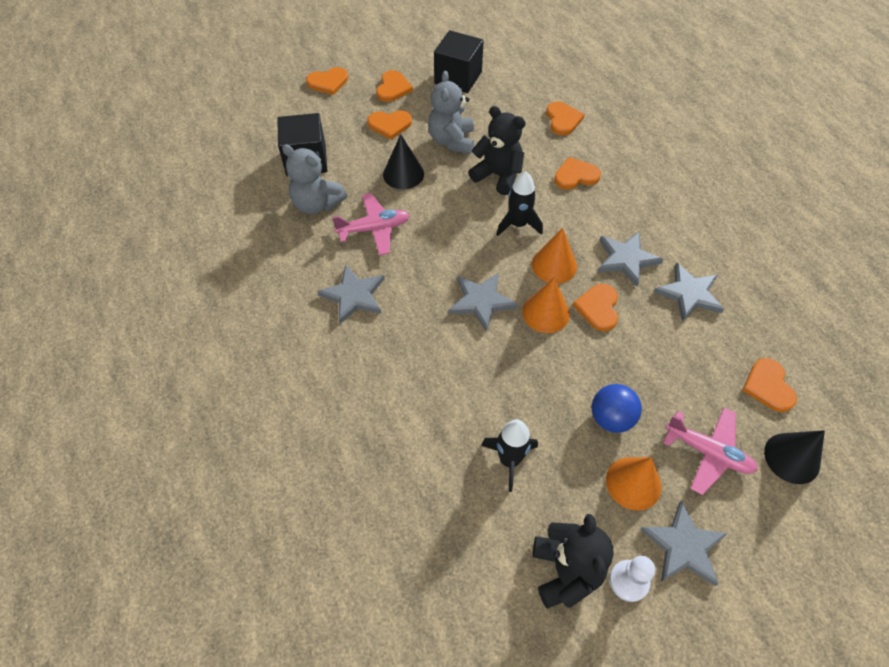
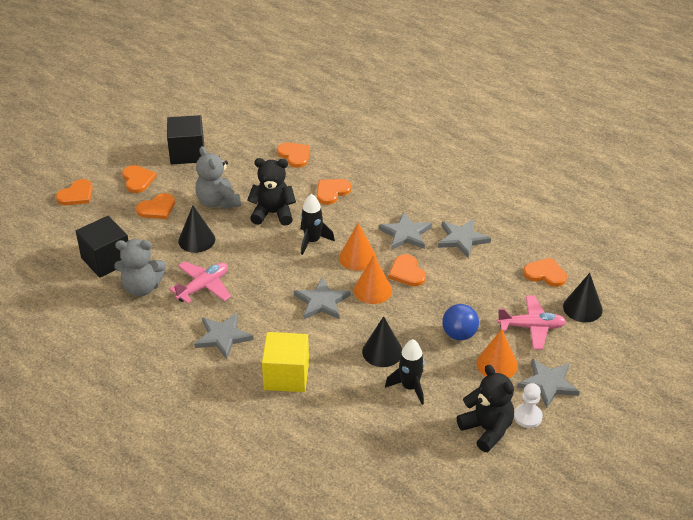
camera: 30 degrees left, 15 degrees down
(385, 375) = (286, 375): none -> yellow cube
(507, 396) = (382, 351): none -> black cone
(768, 386) = (545, 274): orange heart -> orange heart turned 150 degrees clockwise

